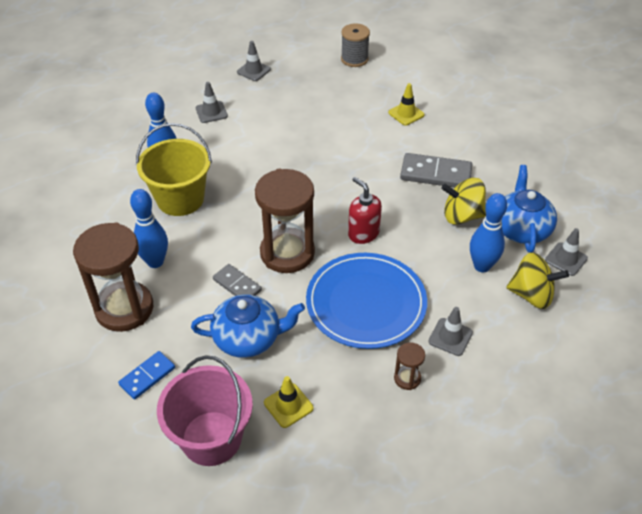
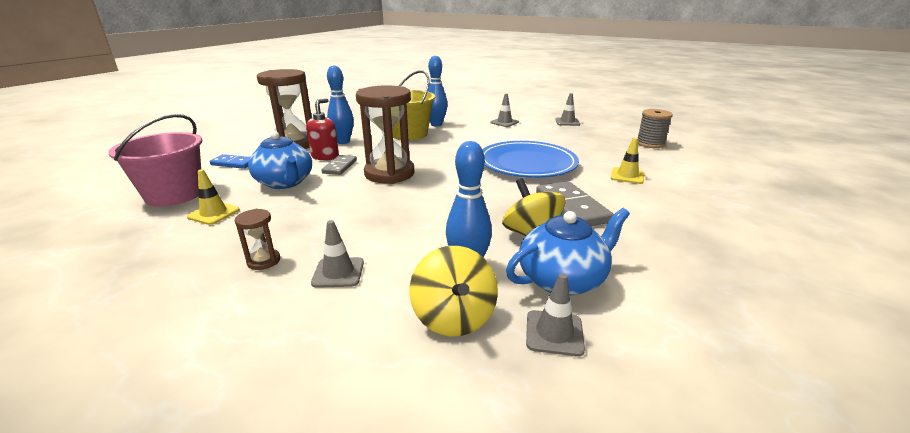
camera: 60 degrees right, 20 degrees down
(363, 233) = (445, 195): red soap dispenser -> red soap dispenser (325, 156)
(366, 303) = (356, 216): blue plate -> blue plate (527, 163)

